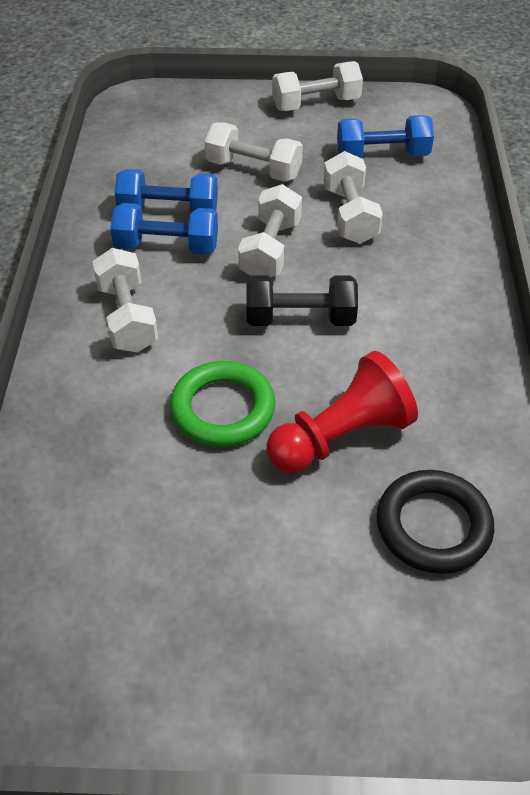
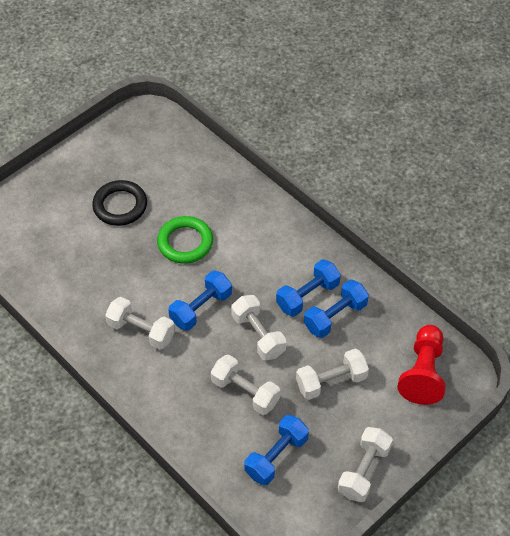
camera: 135 degrees right, 5 degrees up
(127, 317) = (275, 248): white dumbbell -> white dumbbell (141, 331)
(300, 318) = (201, 308): black dumbbell -> blue dumbbell
(341, 436) = (126, 268): red pawn -> red pawn (423, 373)
(433, 526) = (58, 261): black ring -> black ring (120, 206)

